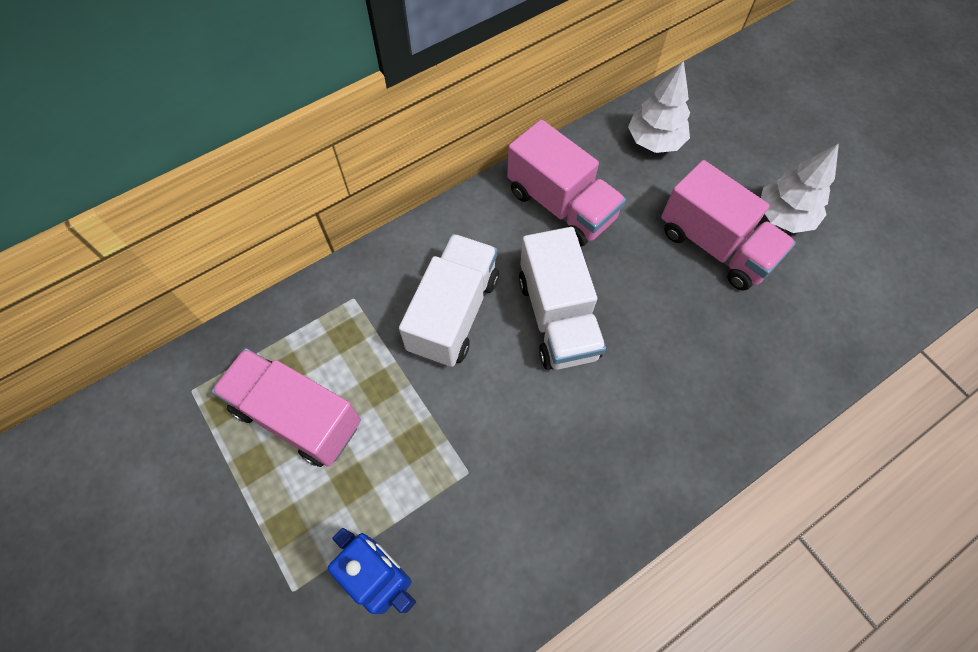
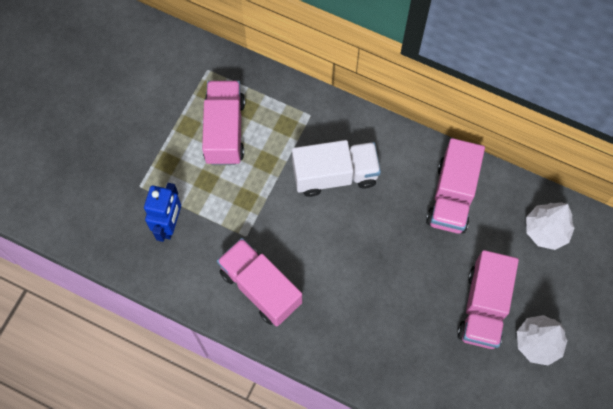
camera: 60 degrees right, 5 degrees up
(555, 494) = (260, 287): none -> pink truck
(557, 317) = (369, 235): white truck -> none

